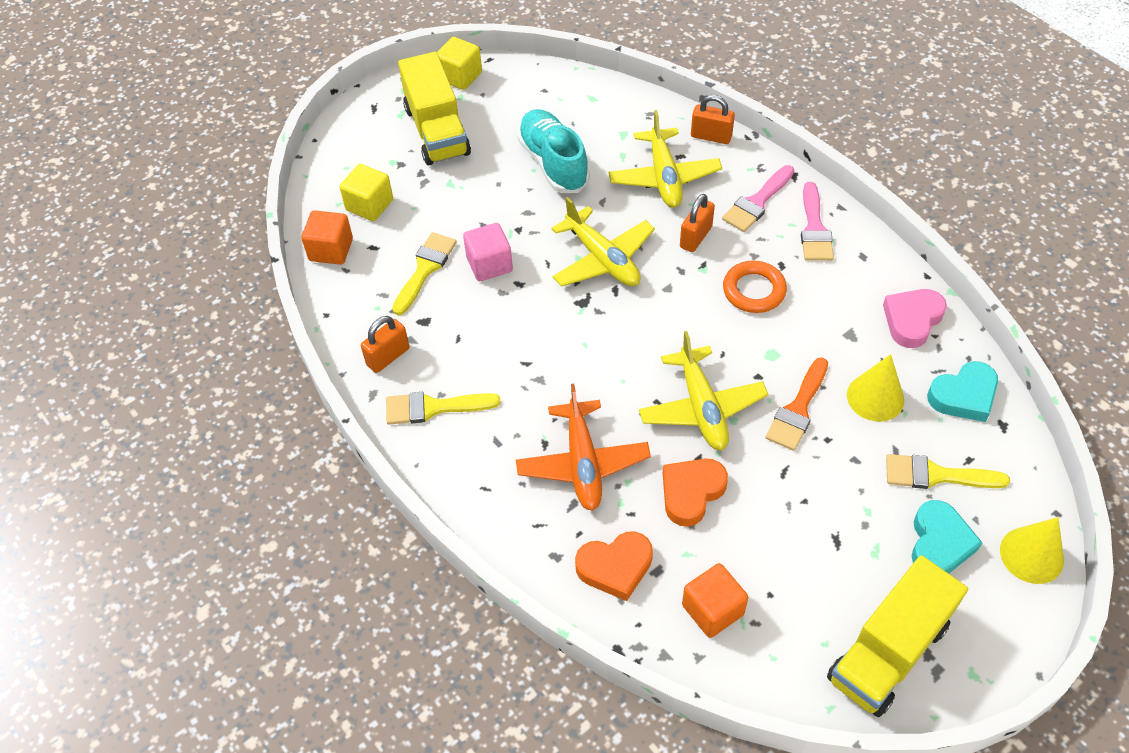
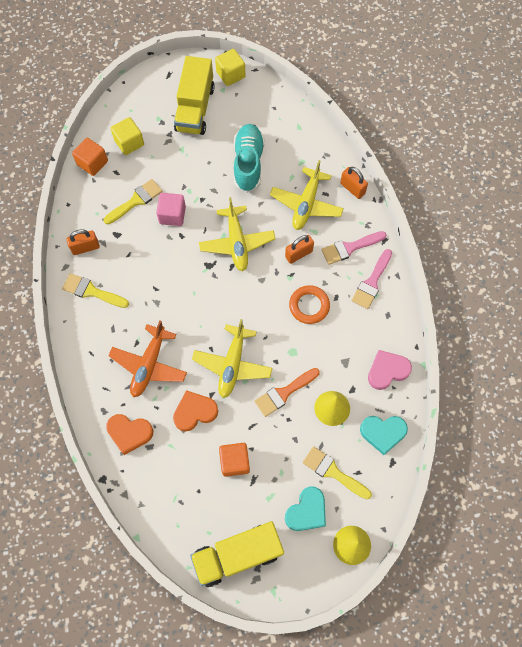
camera: 25 degrees right, 15 degrees up
(712, 610) = (164, 483): orange cube -> orange cube (235, 461)

